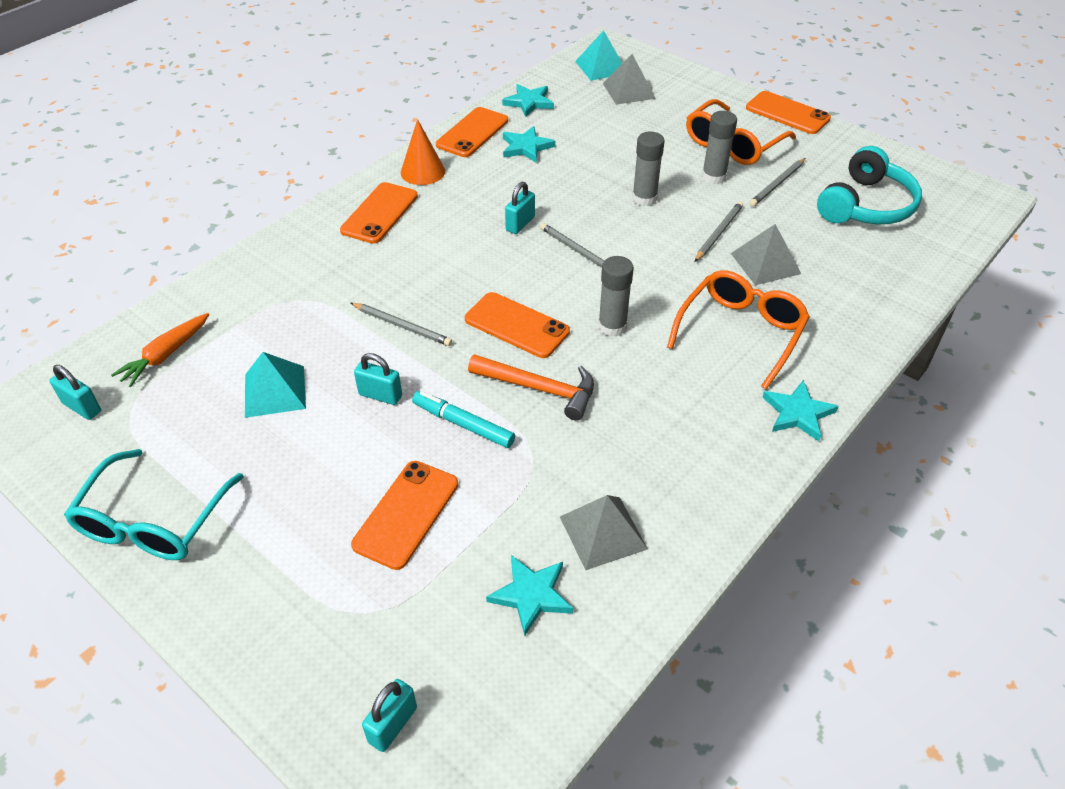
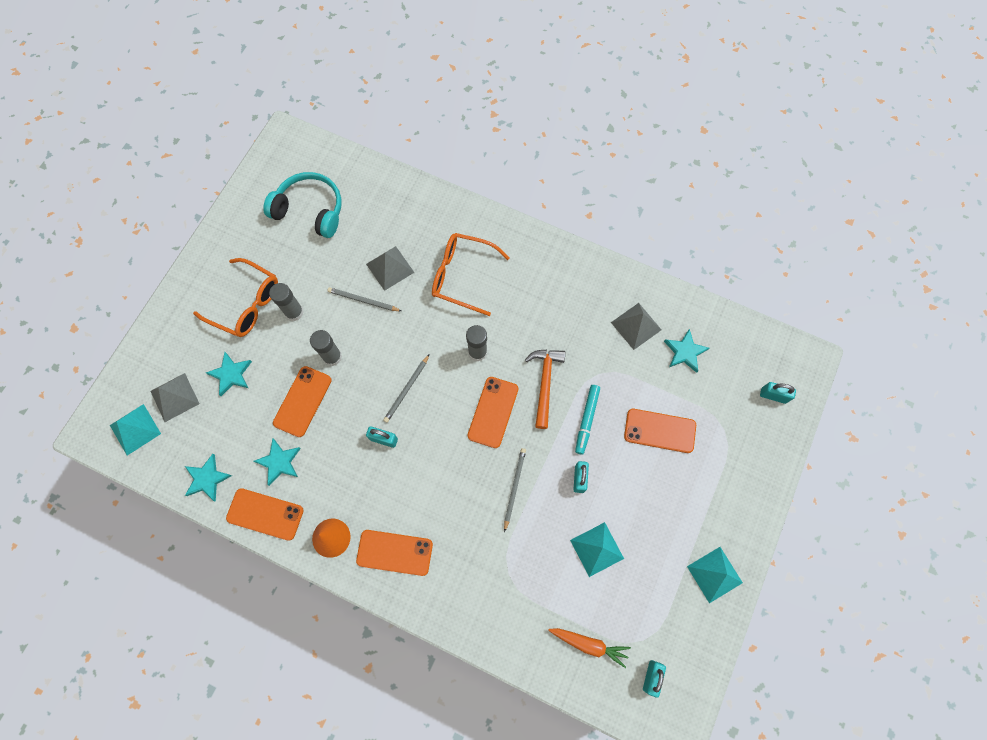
camera: 105 degrees left, 25 degrees up
(153, 521) = (714, 574): turquoise glasses -> turquoise pyramid
(777, 184) = (295, 268): grey pencil -> none
(787, 113) = (193, 268): orange phone -> orange phone (302, 401)
(797, 413) = (521, 240): turquoise star -> turquoise star (231, 374)

